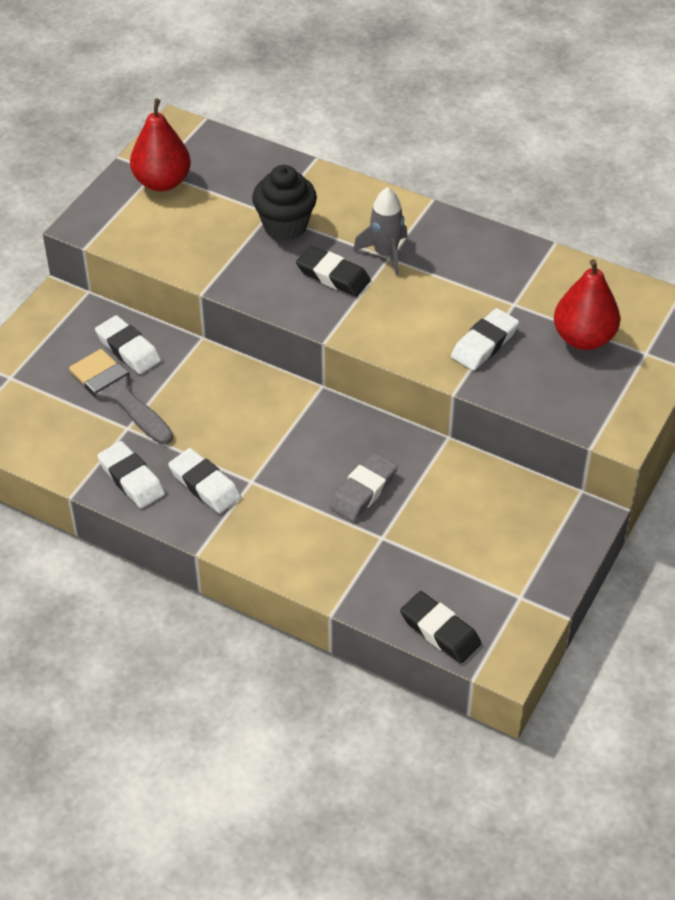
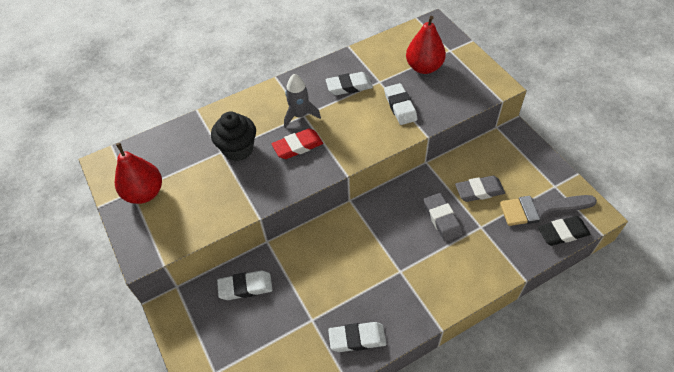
camera: 55 degrees left, 5 degrees up
(119, 394) = (280, 311): grey brush -> grey brush (540, 209)
(205, 484) = (388, 298): white eraser -> white eraser (349, 86)
(333, 275) = (297, 146): black eraser -> red eraser
(442, 513) = (479, 191): none -> grey eraser

